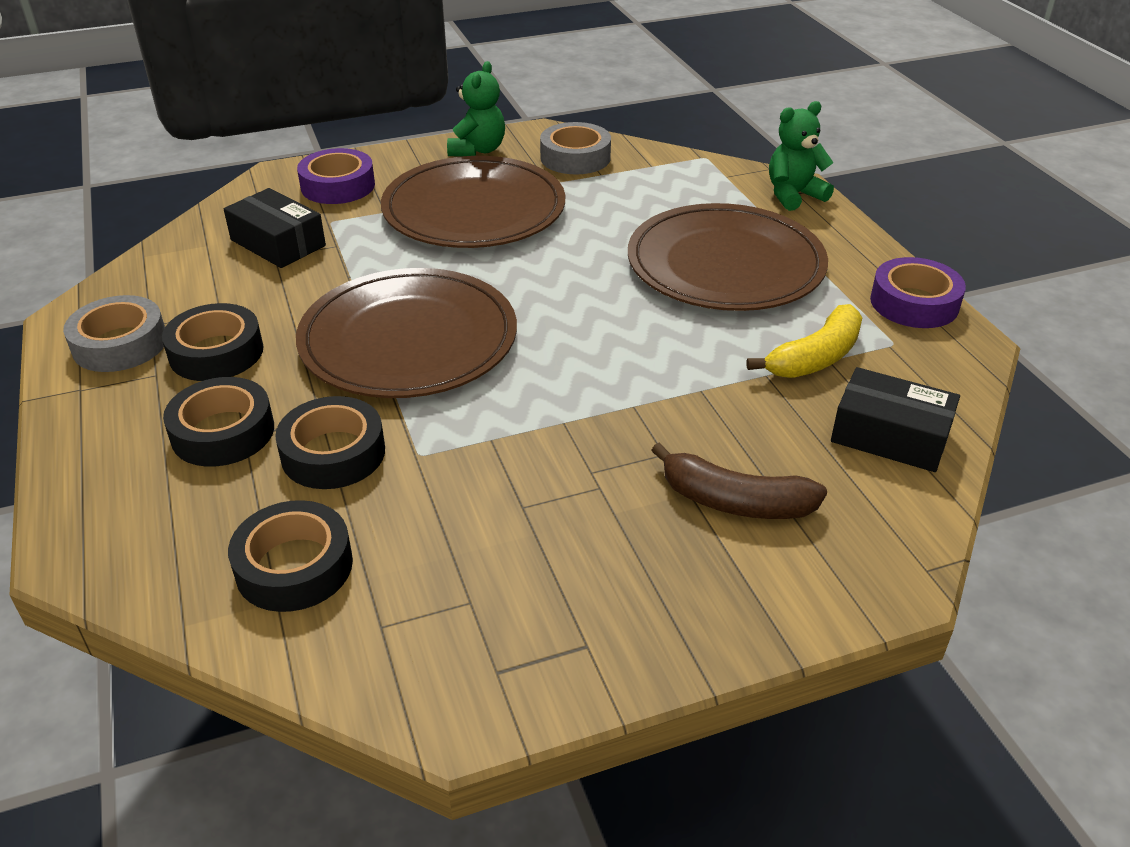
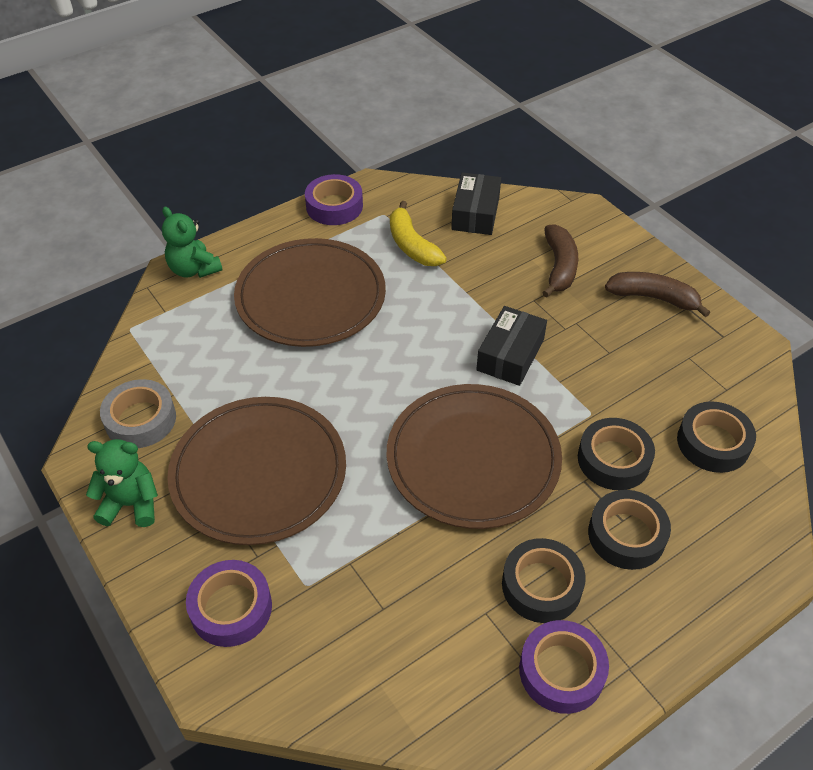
camera: 105 degrees left, 10 degrees up
(120, 344) = (561, 671): grey tape -> purple tape
(278, 243) = (359, 616): black box -> black box (510, 355)
(625, 603) = (653, 298): none -> brown banana
(815, 357) = (412, 245): yellow banana -> yellow banana turned 150 degrees counterclockwise

